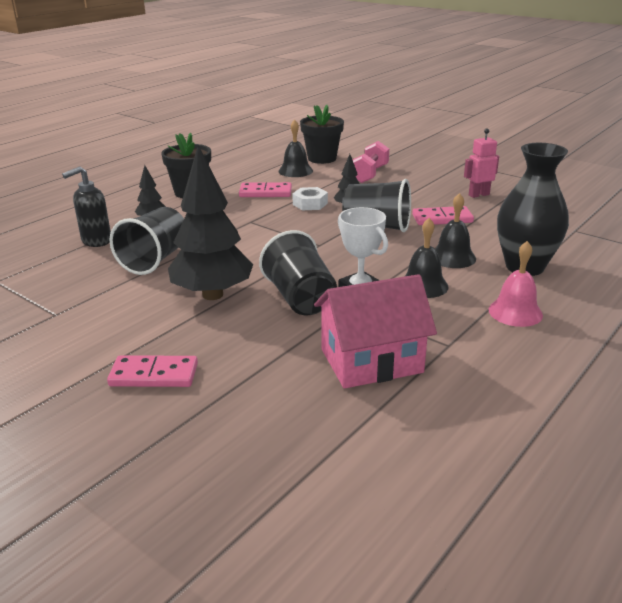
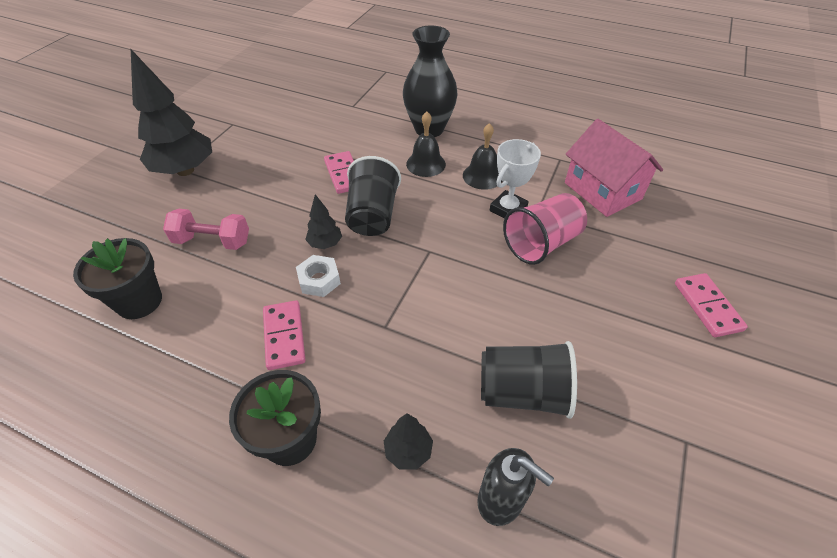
camera: 105 degrees left, 20 degrees up
(213, 295) = (568, 308): black tree -> black tree (185, 170)
(295, 171) = (193, 322): black bell -> none
(300, 298) = (541, 243): black cup -> pink cup
(478, 195) = (278, 155): pink robot -> none
(515, 312) = (500, 133): pink bell -> none

